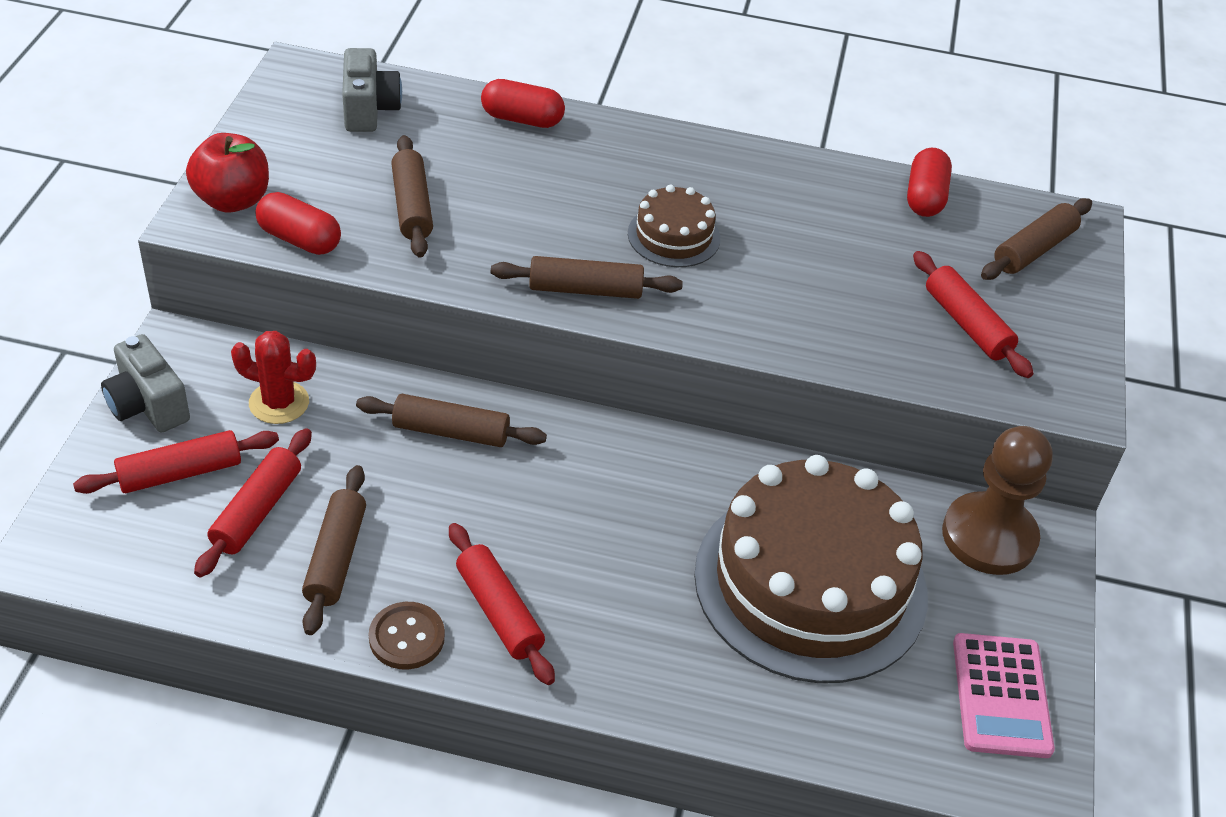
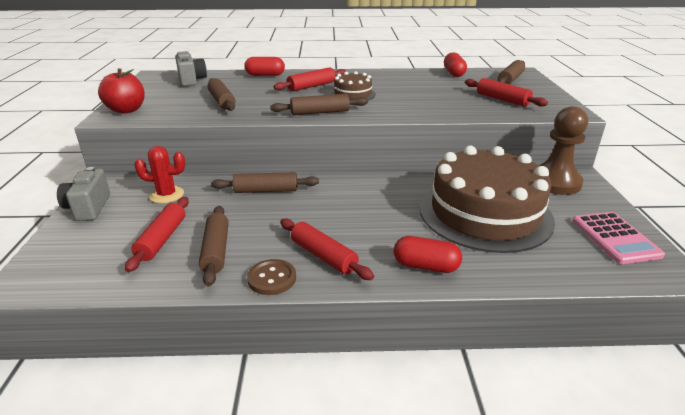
camera: 10 degrees left, 15 degrees down
(148, 405) = (88, 208): grey camera -> grey camera turned 45 degrees clockwise
(180, 473) = (111, 231): red rolling pin -> red rolling pin (311, 86)
(299, 239) = (165, 116): red capsule -> red capsule (425, 266)

